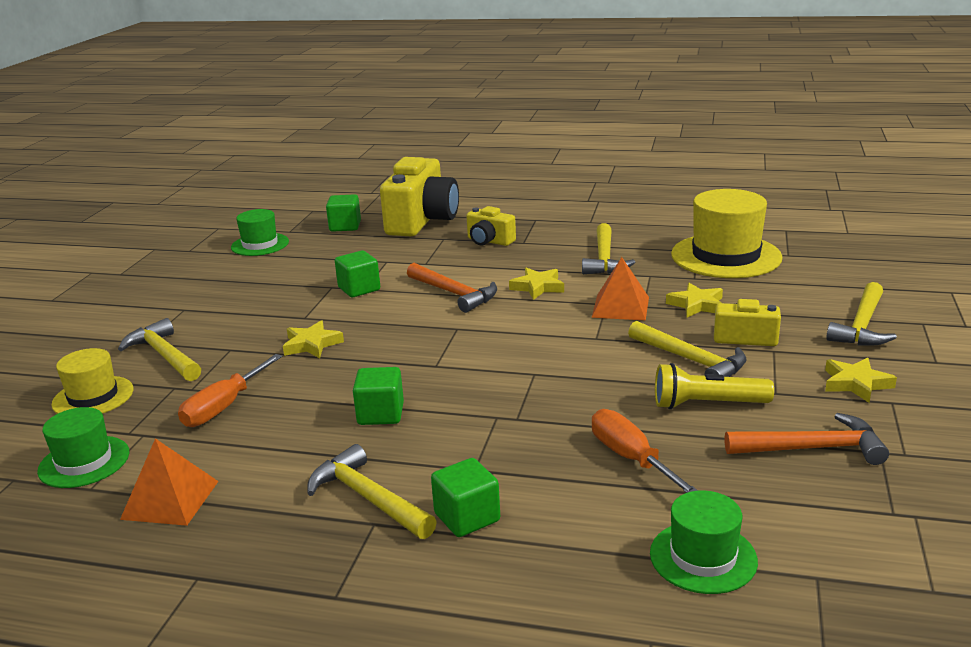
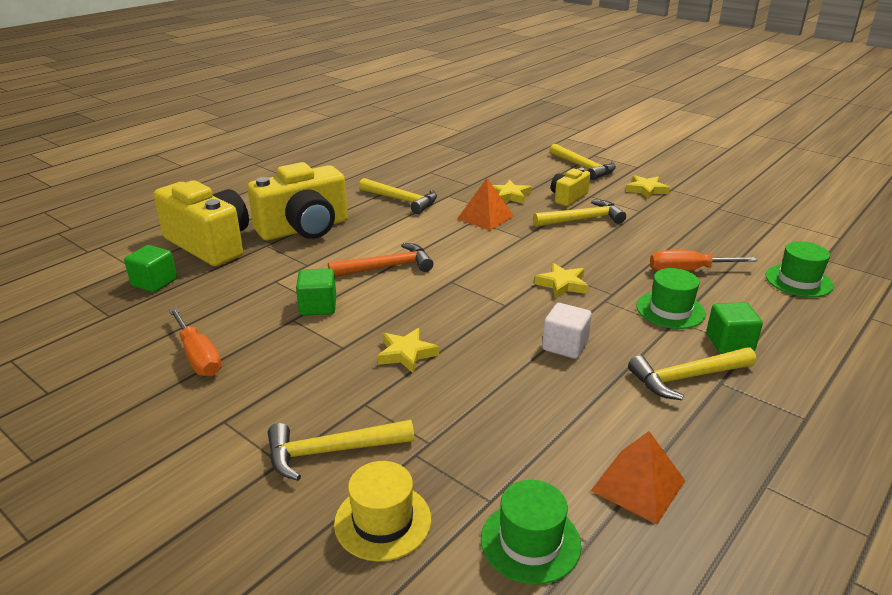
camera: 65 degrees left, 5 degrees up
(224, 407) = (486, 426): orange screwdriver -> orange screwdriver (198, 357)
(260, 244) = (116, 340): green hat -> green hat (670, 310)
(380, 414) = (565, 346): green cube -> white cube
(489, 241) = (304, 229): yellow camera -> yellow camera, size x1.98
(537, 287) = (418, 234): yellow star -> yellow star (562, 284)
(707, 404) = (639, 232): yellow flashlight -> none
(726, 256) = (450, 167): yellow hat -> none
(813, 448) = (706, 221): orange hammer -> none

